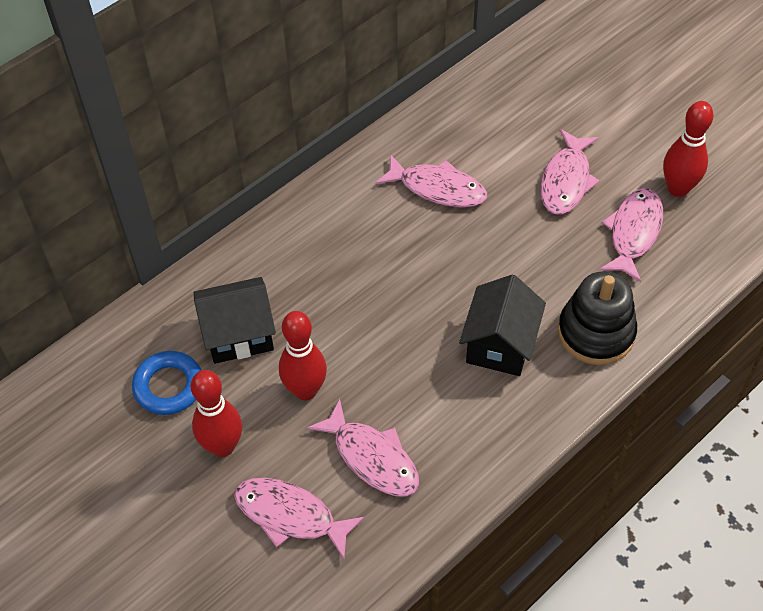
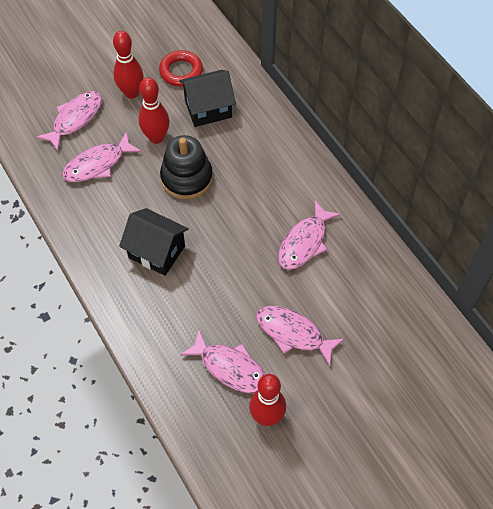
camera: 100 degrees right, 5 degrees up
(169, 386) = (181, 71): blue ring -> red ring
(239, 334) = (208, 109): black house -> black house turned 75 degrees clockwise
(596, 333) = (148, 314): black stacking toy -> black stacking toy (187, 178)

